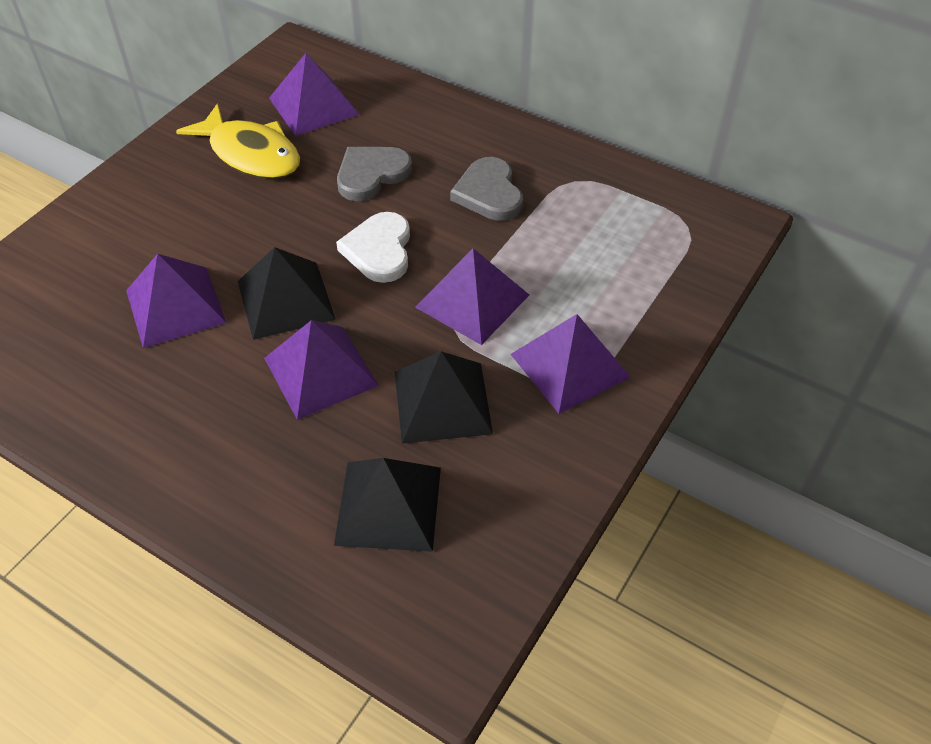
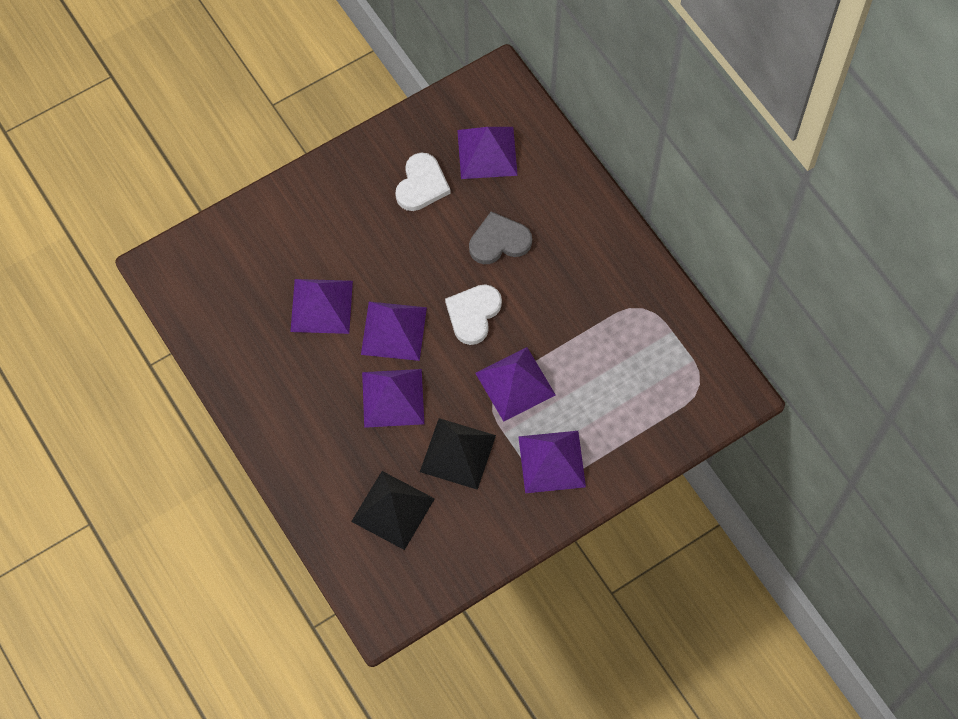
camera: 25 degrees right, 15 degrees up
(251, 154) = (421, 185): yellow fish -> white heart
(285, 300) = (393, 331): black pyramid -> purple pyramid
(489, 193) = (574, 294): grey heart -> none

